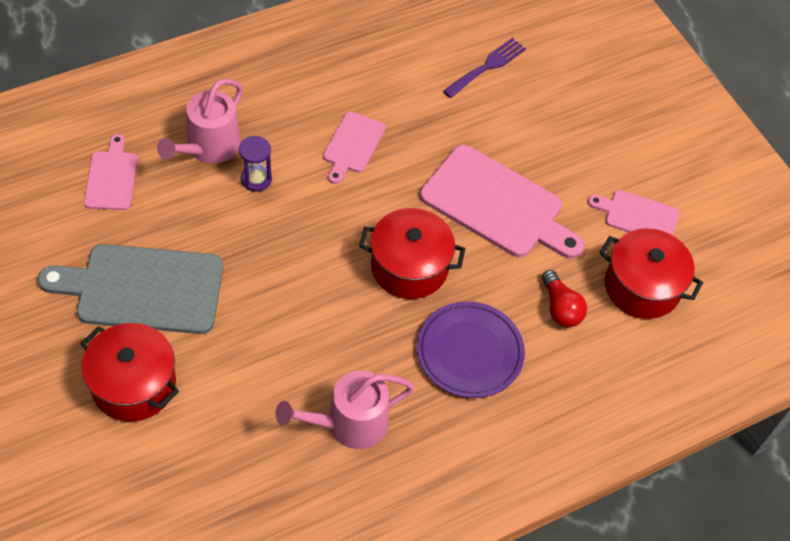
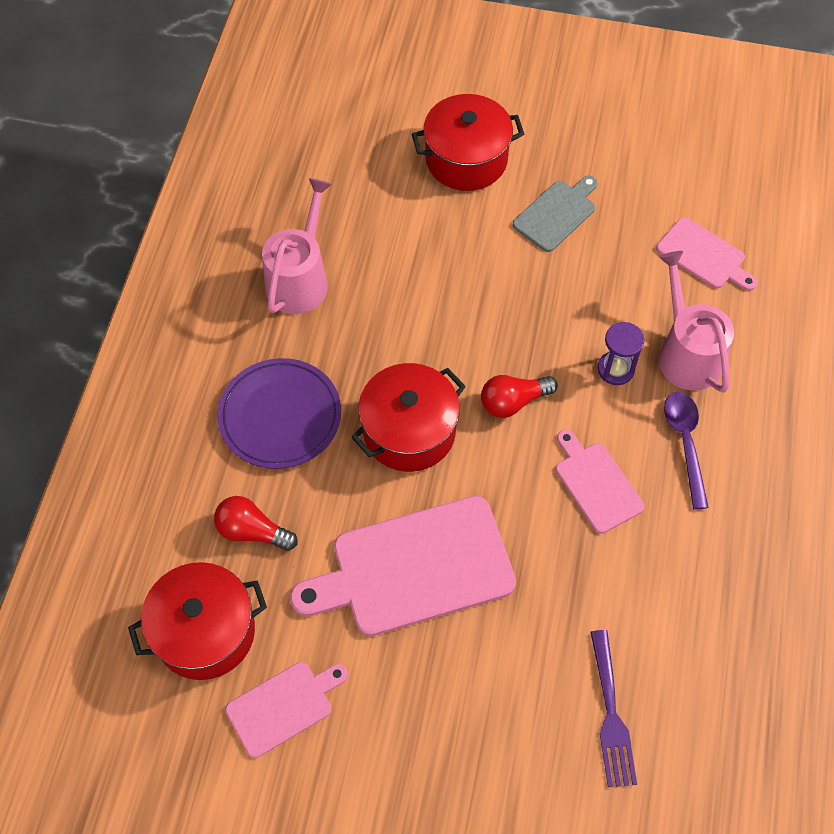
camera: 135 degrees right, 5 degrees up
(143, 288) = (557, 214): grey cutting board -> grey cutting board, size x0.54
(281, 115) = (685, 443): none -> purple spoon
(333, 221) = (513, 402): none -> red light bulb

